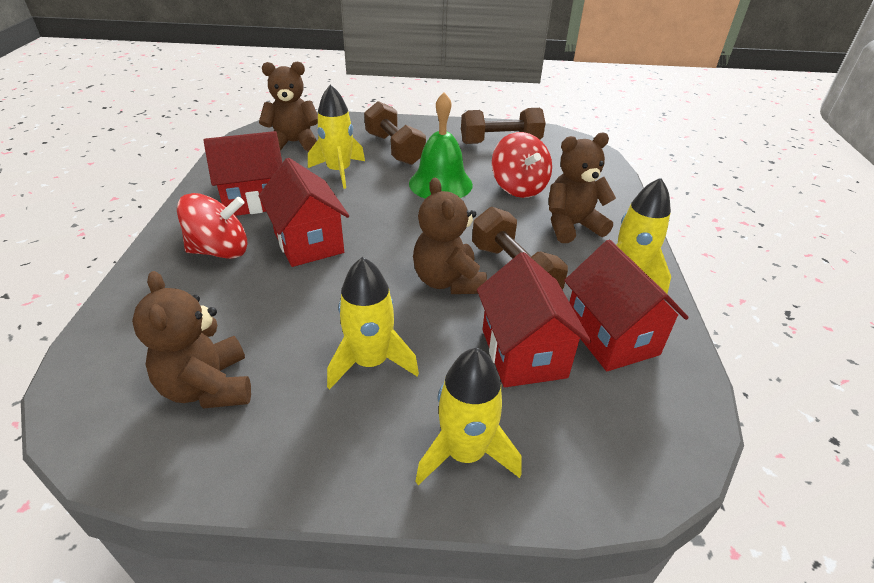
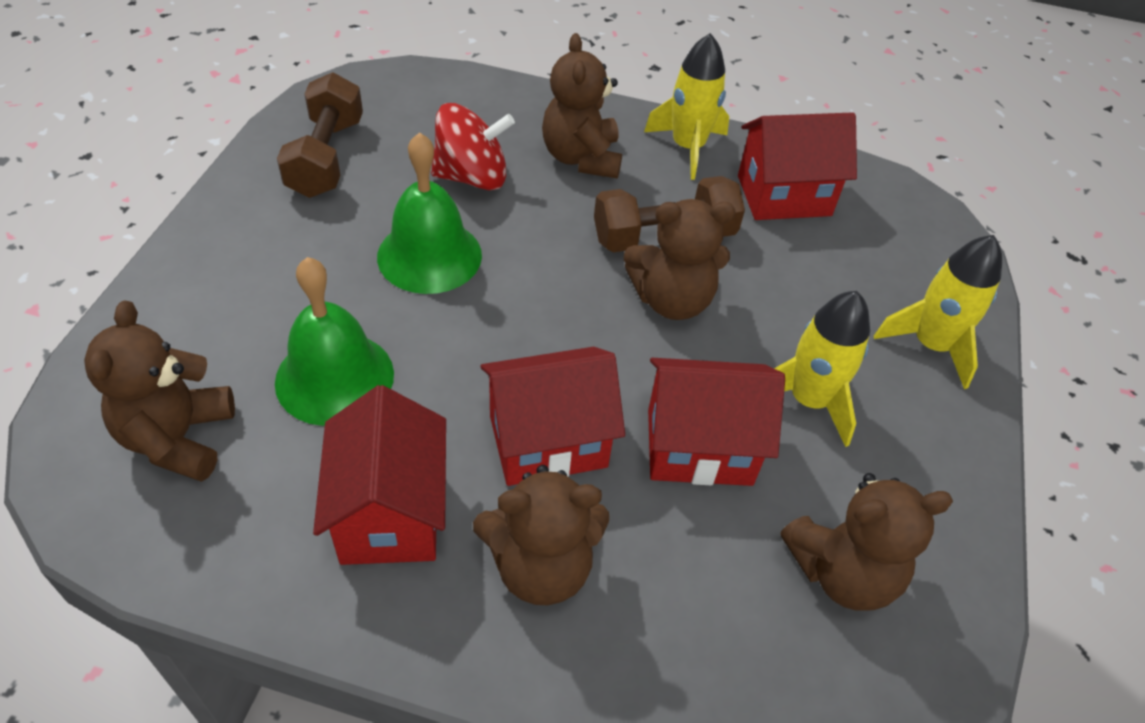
camera: 80 degrees left, 10 degrees up
(220, 251) = (541, 566): red spinning top -> brown teddy bear
(339, 172) = (334, 377): yellow rocket -> green bell
(394, 149) = (284, 288): brown dumbbell -> none
(523, 353) = (802, 267): red house -> red house (699, 447)

